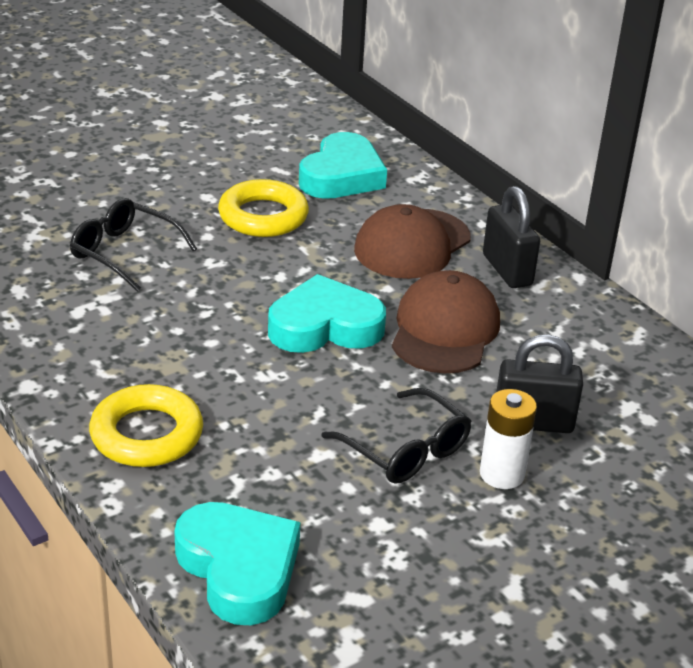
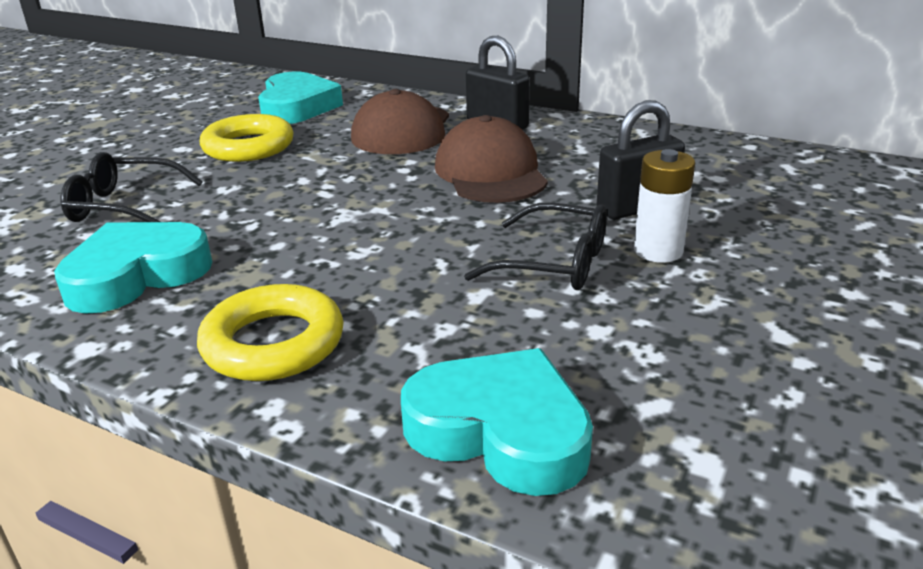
camera: 25 degrees left, 5 degrees down
(325, 326) = (381, 200): turquoise heart -> turquoise heart (136, 275)

